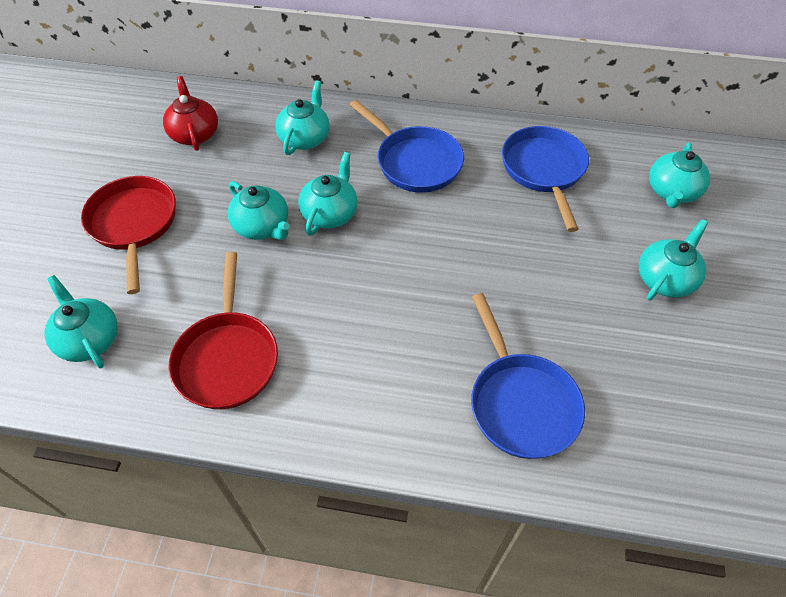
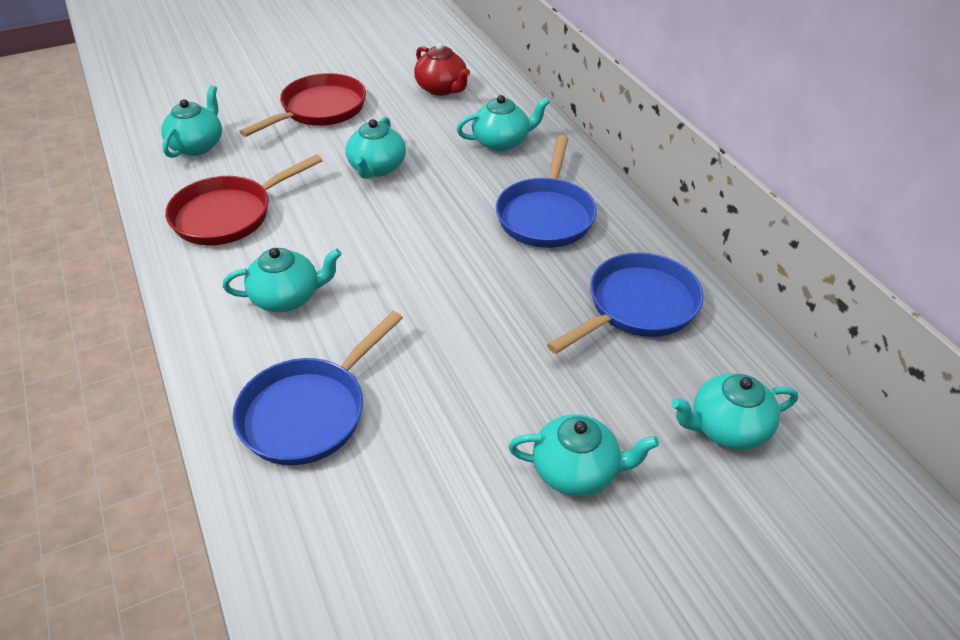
camera: 55 degrees right, 10 degrees down
(195, 134) = (442, 89): red teapot -> red teapot turned 105 degrees clockwise
(330, 213) = (428, 196): turquoise teapot -> turquoise teapot (287, 297)

